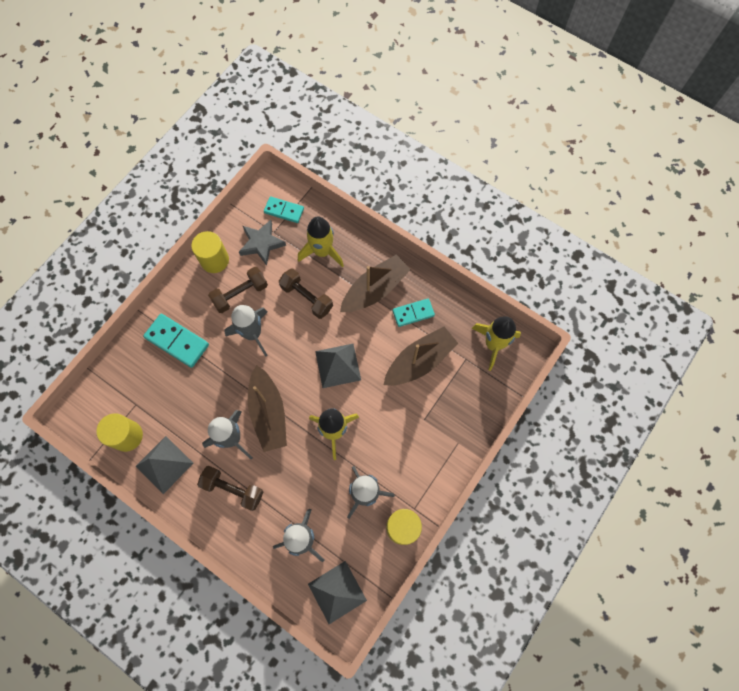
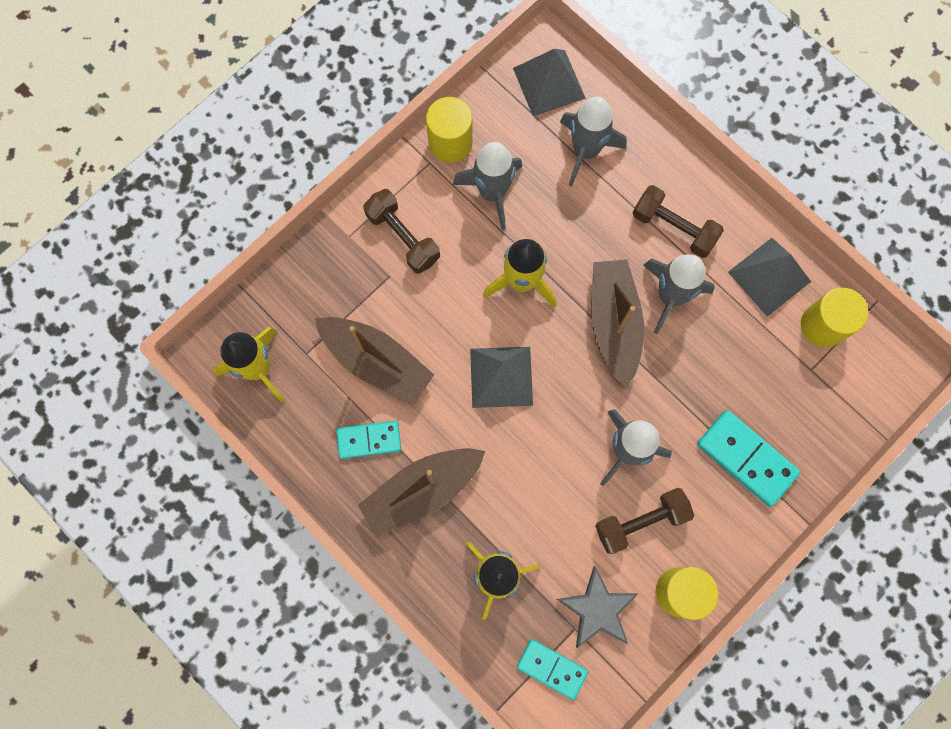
camera: 170 degrees left, 5 degrees up
(306, 298) = (534, 496): brown dumbbell -> brown dumbbell (403, 237)
(419, 361) = (376, 362): brown boat -> brown boat turned 120 degrees counterclockwise

